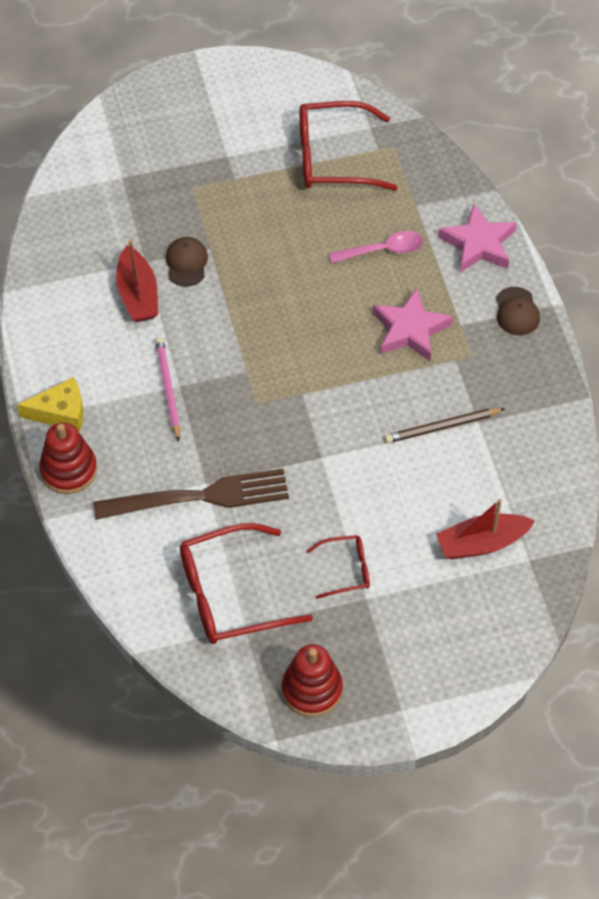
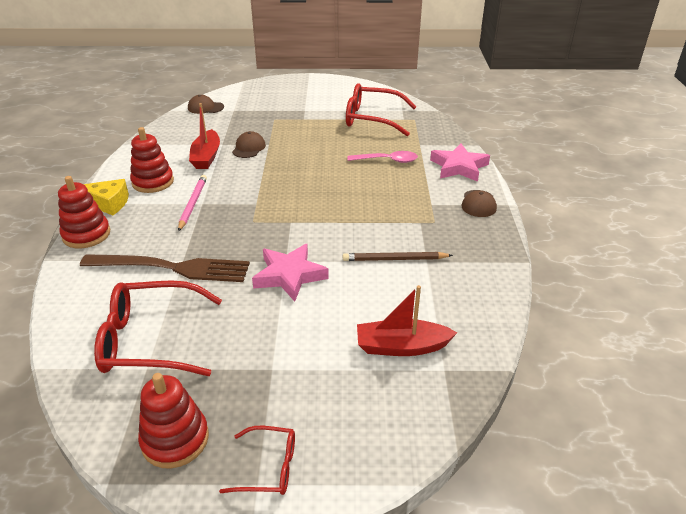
camera: 15 degrees right, 20 degrees down
(77, 180) = (205, 108): none -> brown cap
(94, 360) = (153, 182): none -> red stacking toy
(345, 570) = (264, 342): red glasses -> red glasses (268, 467)
(410, 329) = (391, 201): pink star -> pink star (289, 275)

